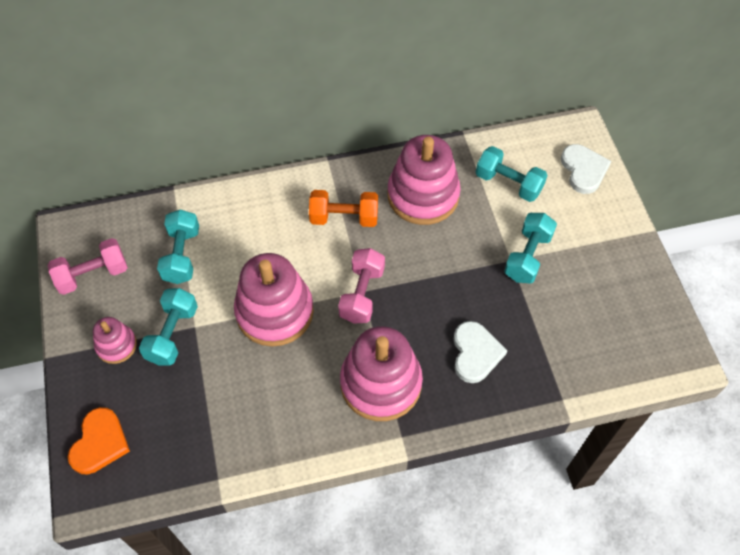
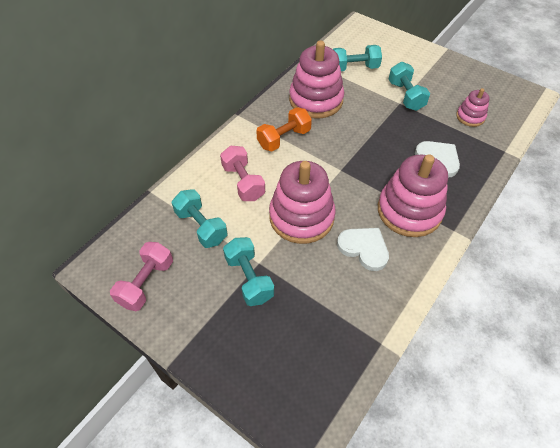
camera: 40 degrees left, 5 degrees down
(100, 443) = (275, 390): orange heart -> none
(116, 345) = (215, 315): pink stacking toy -> pink stacking toy (470, 117)
(362, 294) = (342, 171): pink dumbbell -> pink dumbbell (243, 182)
(583, 170) = (383, 41): white heart -> white heart (364, 248)

